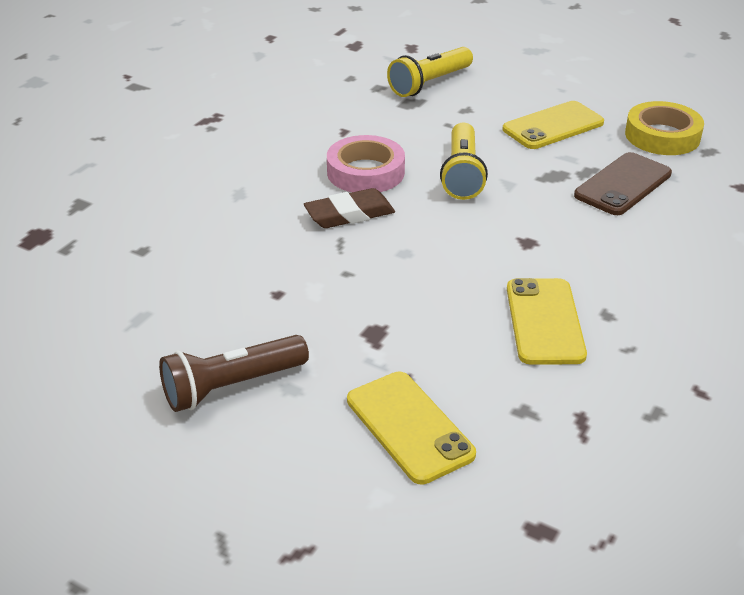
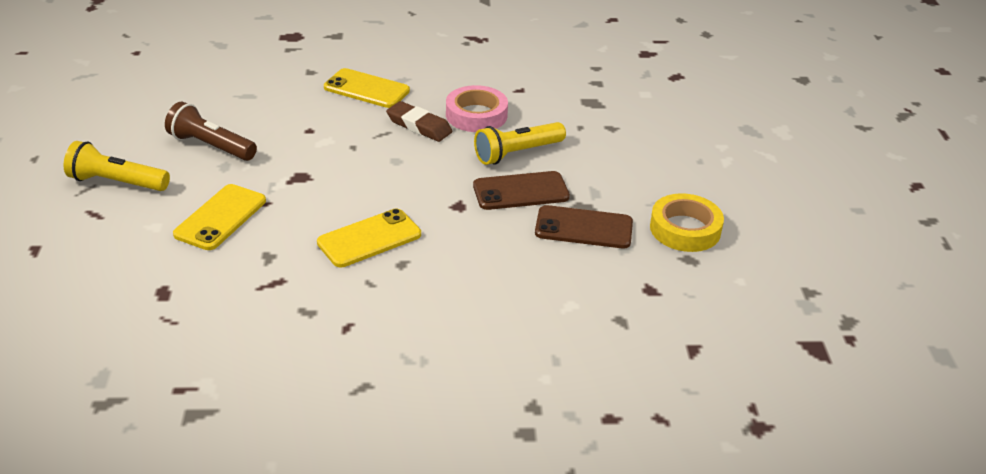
camera: 55 degrees right, 0 degrees up
(430, 83) = (630, 101): yellow flashlight -> yellow flashlight (117, 182)
(533, 196) = (520, 191): none -> brown phone
(553, 126) = (634, 172): yellow phone -> yellow phone (366, 89)

